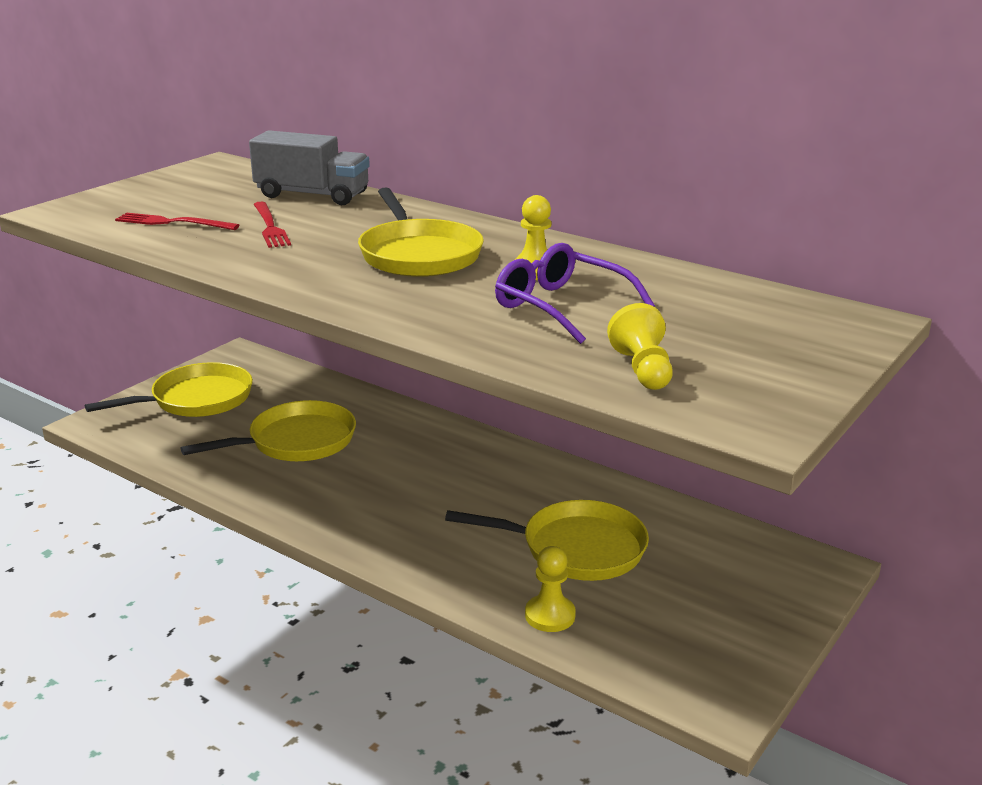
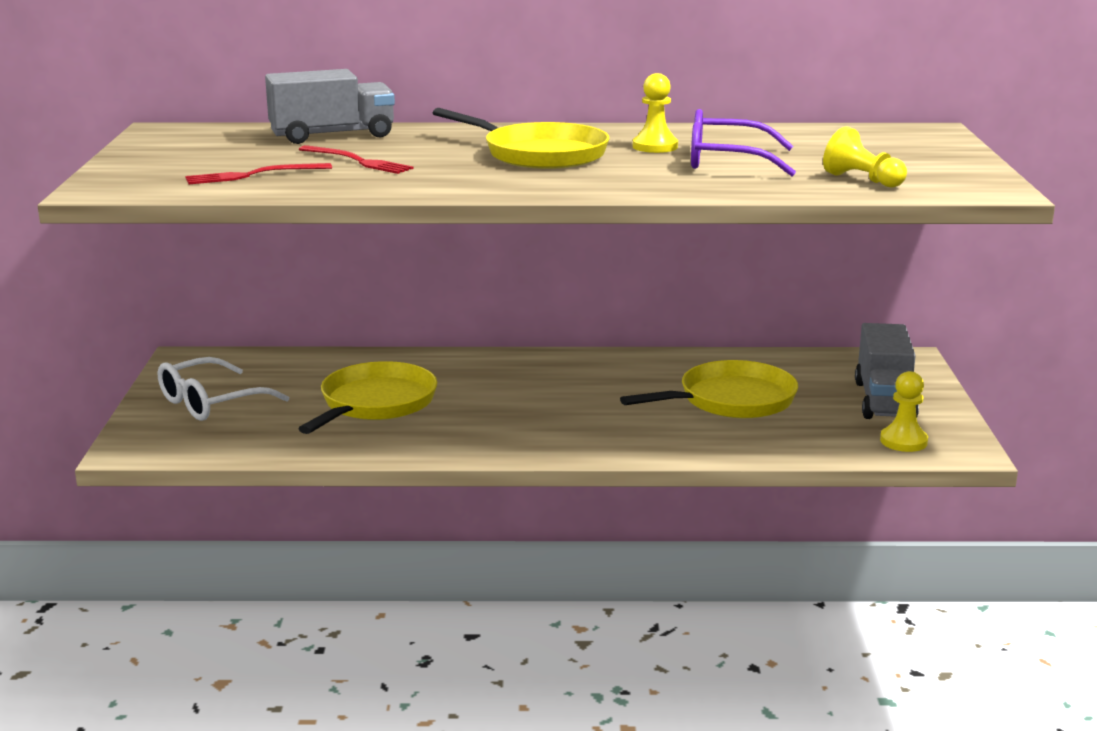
camera: 35 degrees left, 5 degrees down
(196, 399) = (211, 402): yellow pan -> white glasses
(550, 615) = (778, 443): yellow pawn -> yellow pawn (903, 441)
(726, 608) = (884, 400): none -> grey truck

